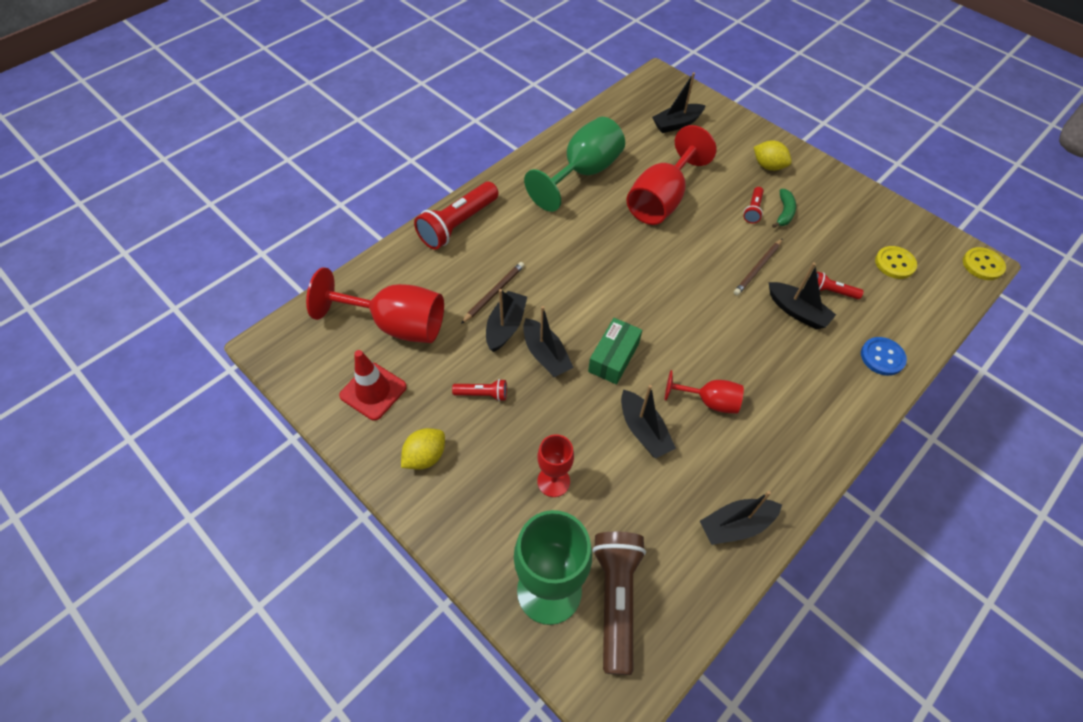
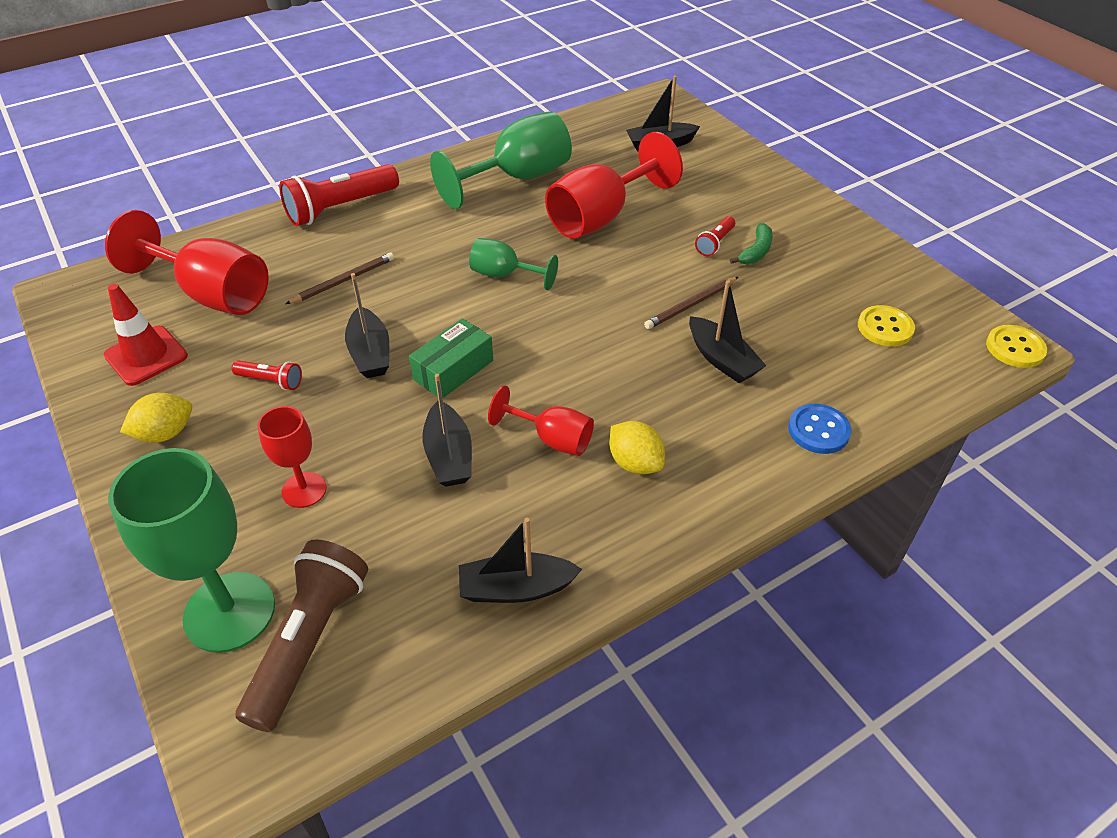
camera: 15 degrees right, 10 degrees down
(505, 326) = (338, 316): black boat -> none
(613, 266) = (504, 275): none -> green goblet
(768, 166) = (758, 201): yellow lemon -> yellow lemon (635, 463)
(832, 292) = (780, 345): red flashlight -> none

